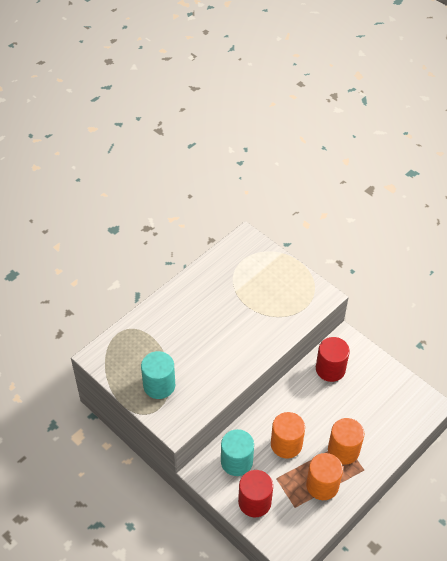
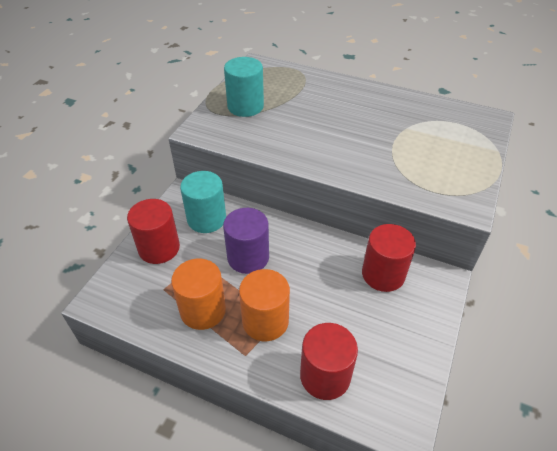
camera: 70 degrees right, 5 degrees down
(286, 444) = (248, 257): orange cylinder -> purple cylinder
(391, 431) = (325, 376): none -> red cylinder

